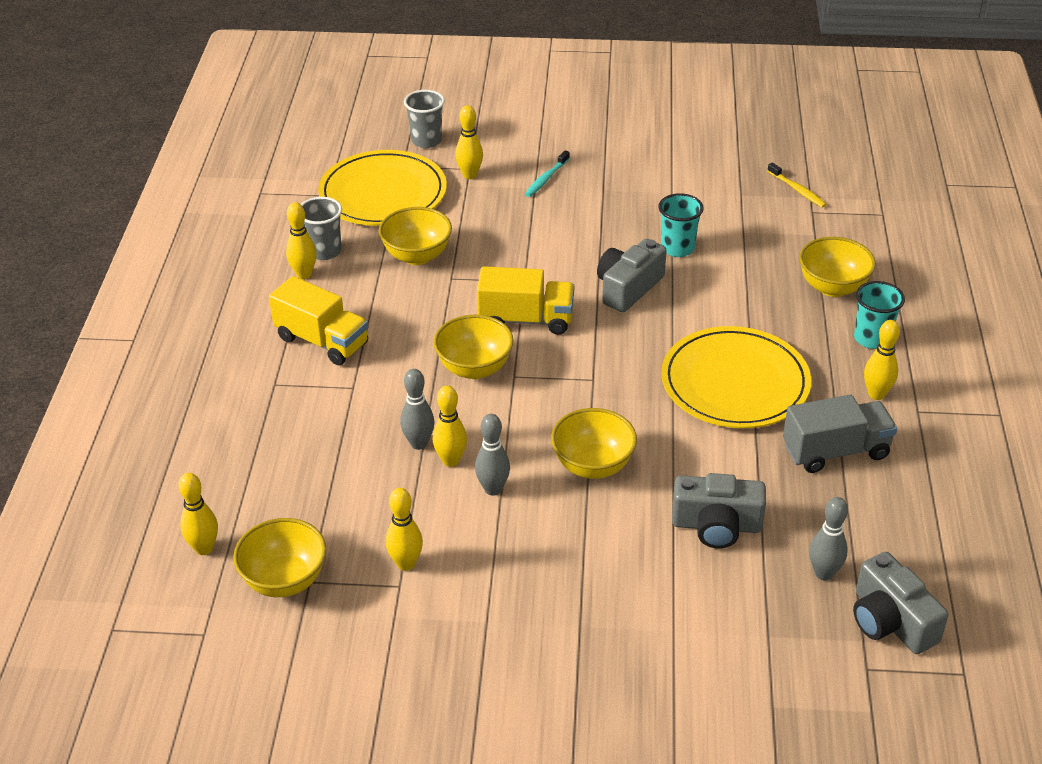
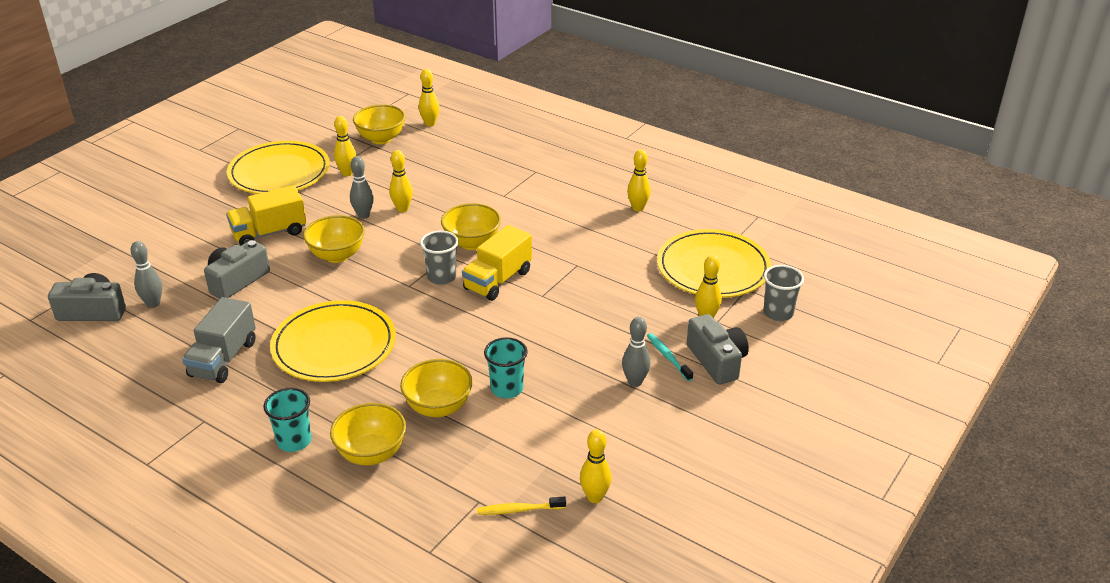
camera: 120 degrees right, 5 degrees down
(322, 341) = (559, 196): yellow truck -> yellow truck (269, 233)
(324, 251) = (658, 223): grey cup -> grey cup (441, 277)
(417, 256) = (617, 258): yellow bowl -> yellow bowl (438, 407)
(419, 443) = (429, 203): grey bowling pin -> grey bowling pin (635, 382)
(458, 643) = (279, 172): none -> yellow plate
(628, 288) = (484, 341): grey camera -> grey camera (717, 361)
(876, 394) = (242, 408): yellow bowling pin -> yellow bowling pin (595, 497)

